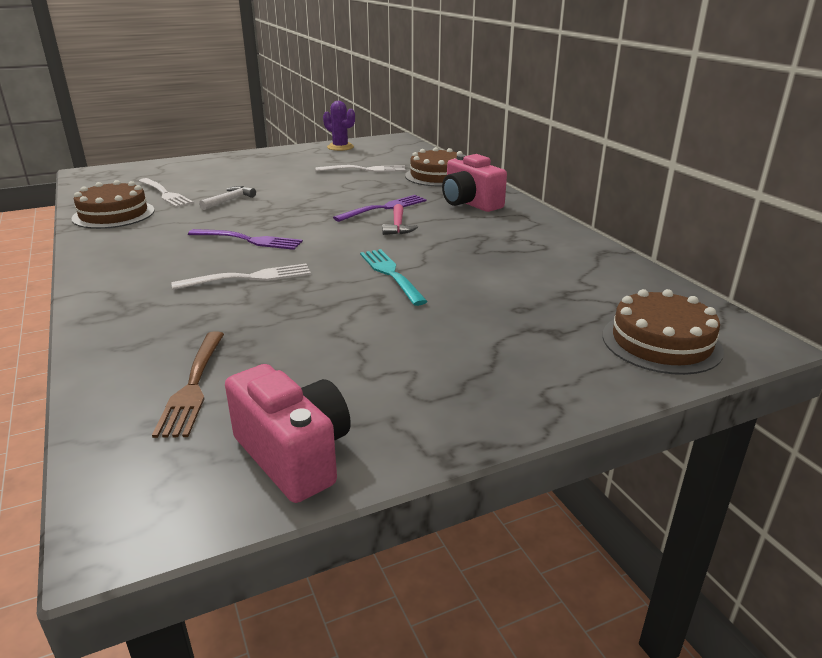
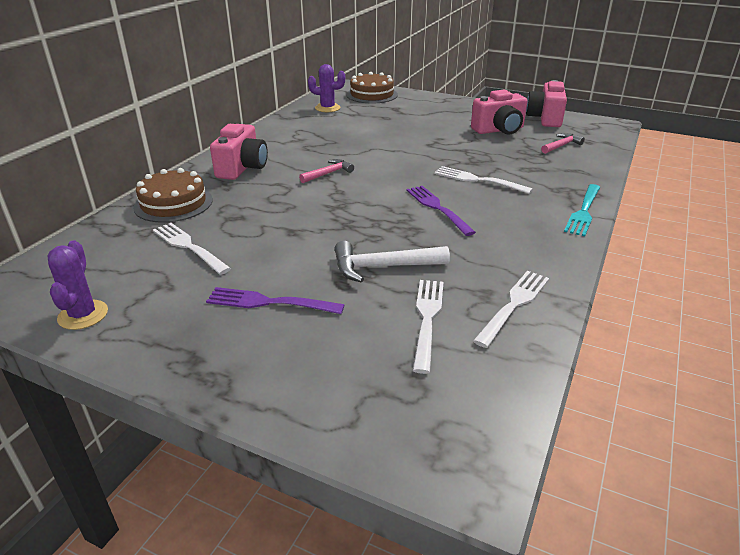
camera: 130 degrees left, 5 degrees up
(113, 214) = (514, 305): brown cake -> white fork
(193, 386) = (561, 145): brown fork -> pink hammer
(229, 200) = (382, 267): white hammer -> white hammer, size x1.55
(333, 369) = (499, 130): none -> pink camera
(384, 208) = (297, 191): purple fork -> purple fork (269, 302)
(391, 274) = (402, 150): turquoise fork -> turquoise fork (583, 211)
(617, 285) = (327, 108): none -> purple cactus

